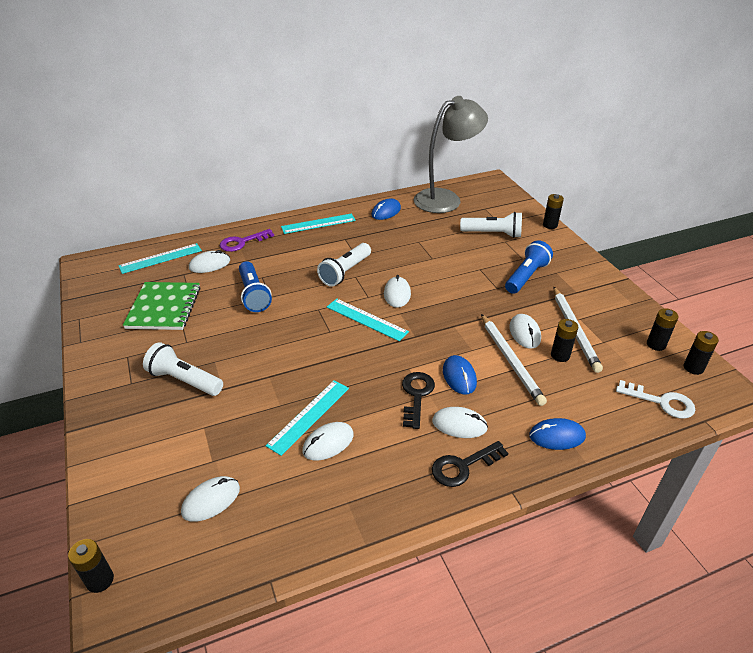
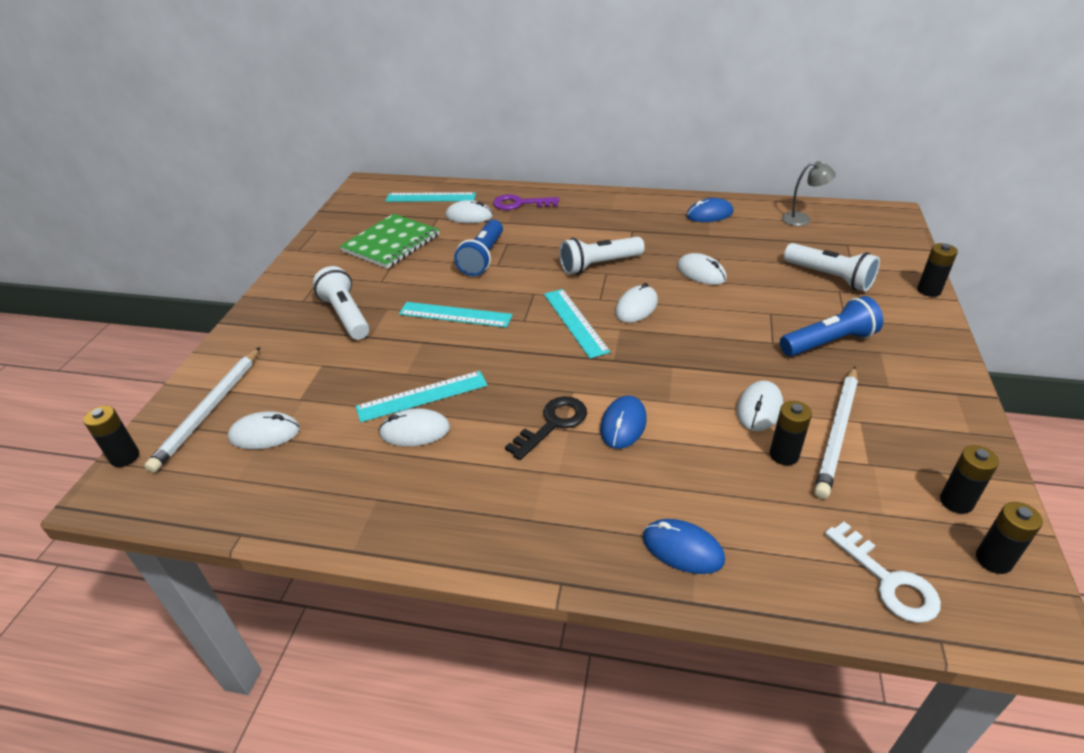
camera: 35 degrees right, 0 degrees up
(318, 224) = (617, 206): turquoise ruler -> turquoise ruler (455, 315)
(445, 199) = (802, 219): grey lamp -> grey lamp, size x0.43
(459, 424) = (571, 477): white mouse -> white mouse (701, 272)
(463, 466) = (531, 524): black key -> none
(510, 360) = (708, 433): white pencil -> white pencil (210, 410)

